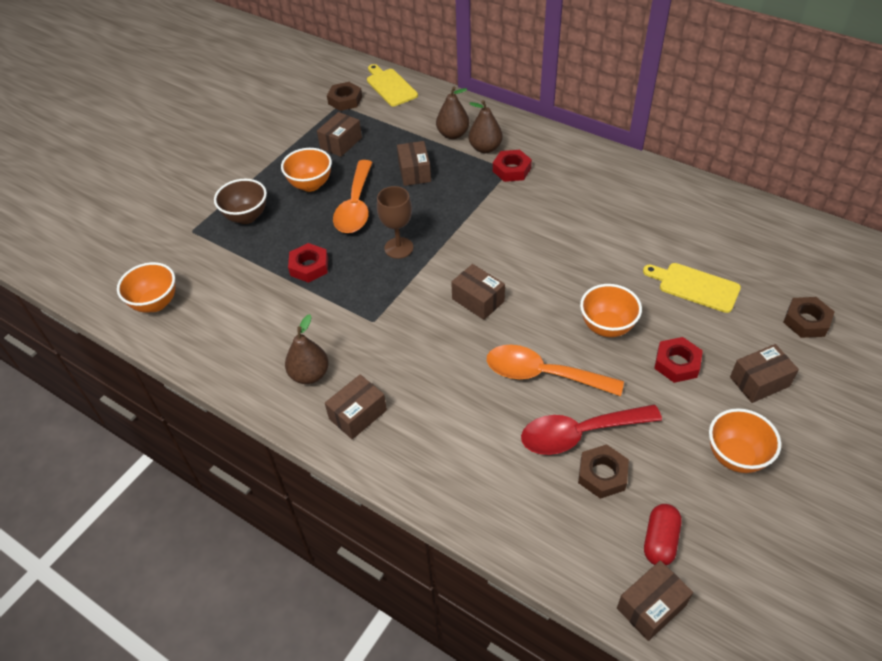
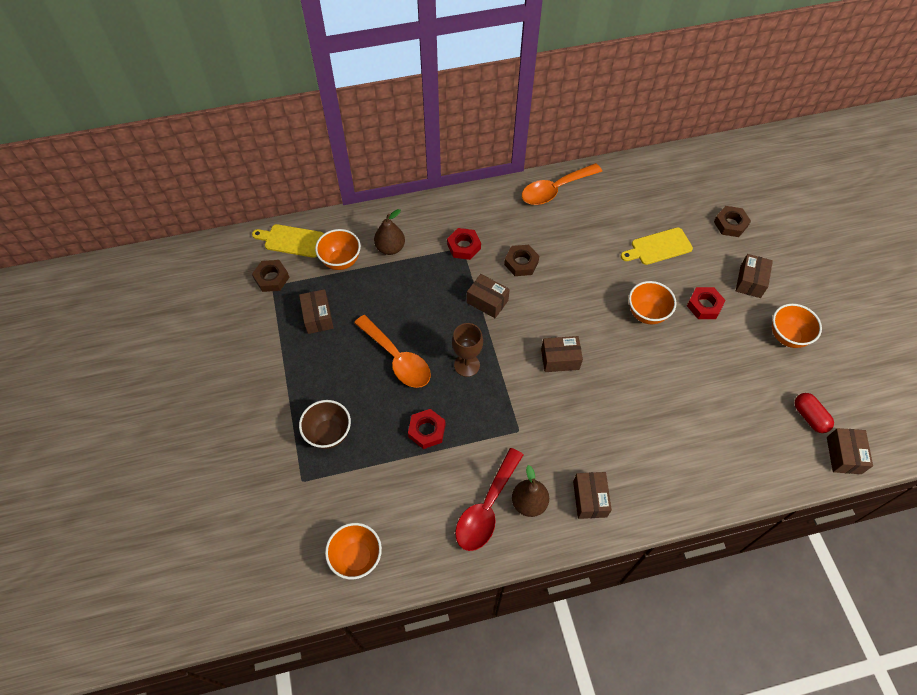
camera: 50 degrees left, 10 degrees up
(310, 185) = (341, 369): orange bowl -> orange bowl (341, 261)
(414, 172) = (402, 299): brown box -> brown box (487, 301)
(485, 148) = (426, 243): brown pear -> none
(543, 374) = (651, 375): orange spoon -> orange spoon (555, 189)
(580, 433) = (710, 393): red spoon -> red spoon (486, 507)
(602, 475) = (746, 407): brown nut -> brown nut (521, 263)

